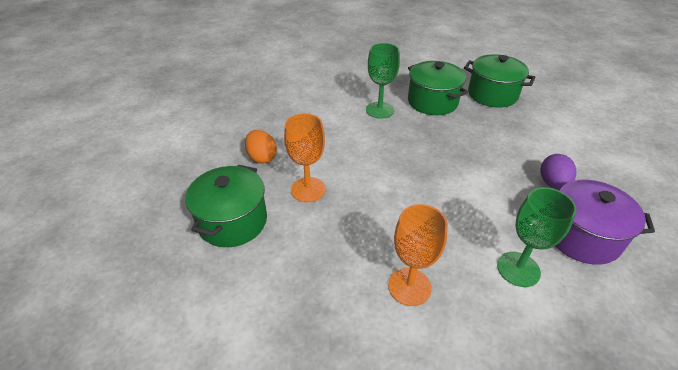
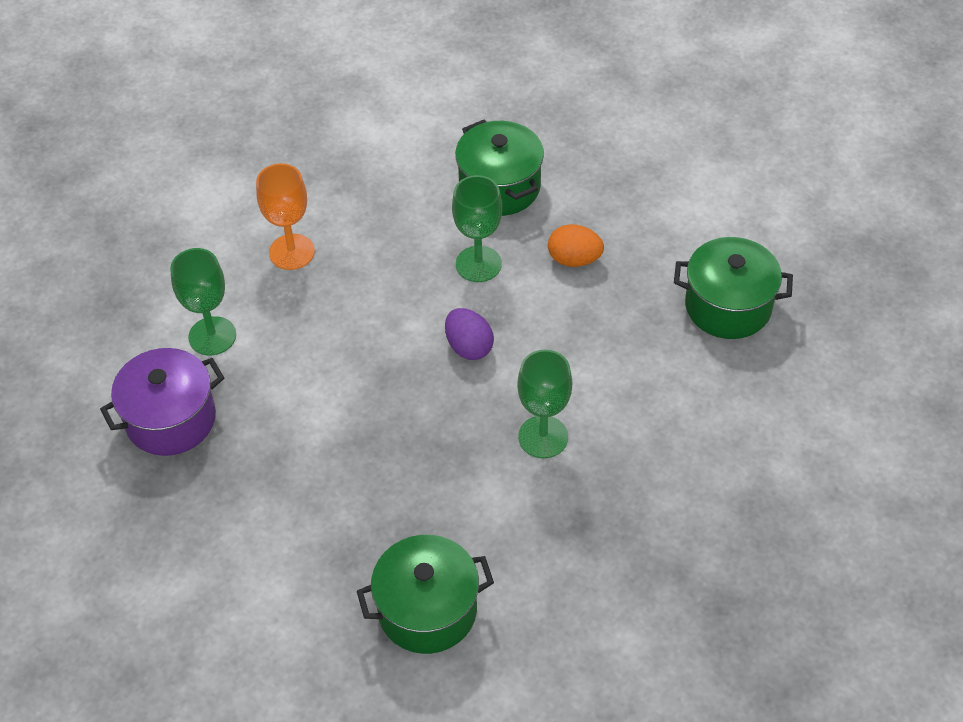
camera: 135 degrees right, 10 degrees up
(308, 189) = (478, 264): orange goblet -> green goblet
(432, 102) = (494, 515): green pot -> green pot (728, 306)
(552, 183) = (236, 476): purple egg -> purple egg (469, 347)

